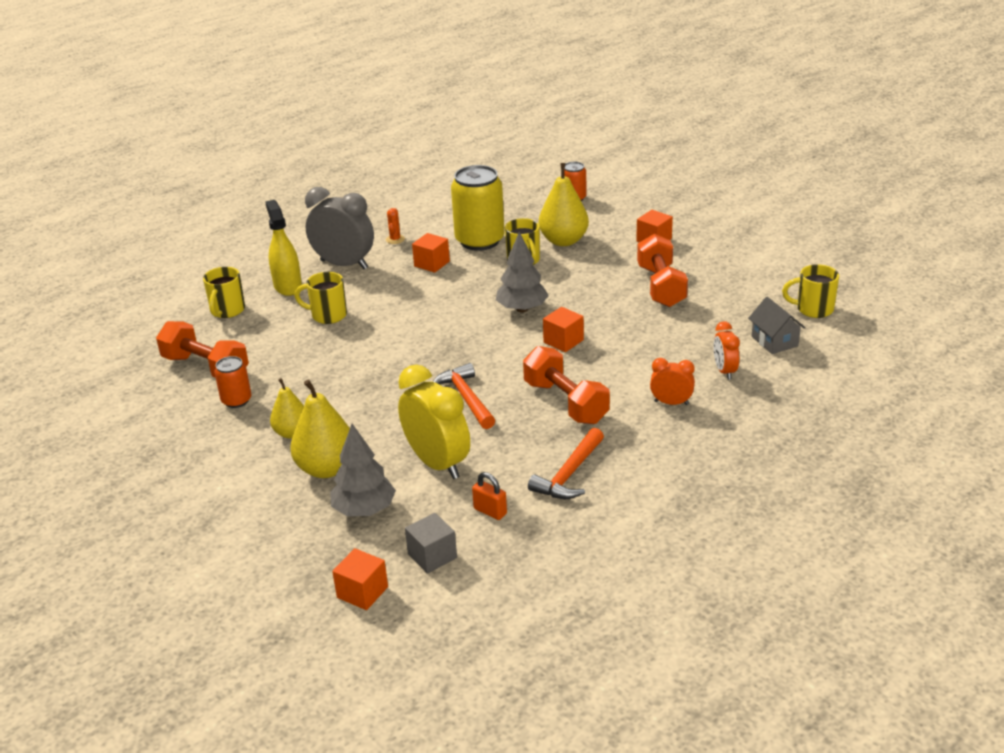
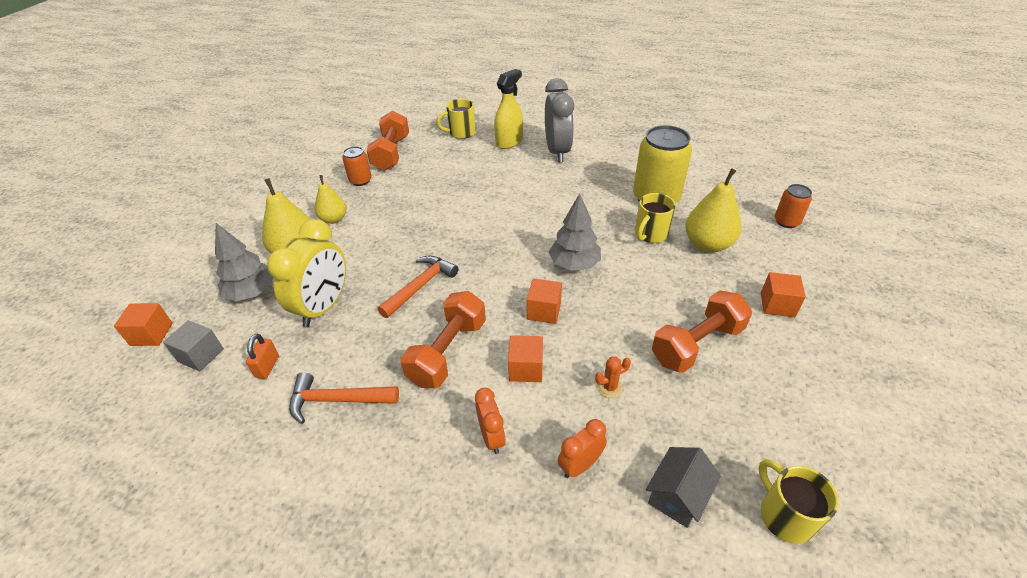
camera: 60 degrees right, 10 degrees up
(328, 315) = (486, 173): yellow mug -> none
(395, 239) = (613, 158): orange cactus -> orange cactus (609, 387)
(432, 264) = (597, 189): orange cube -> orange cube (526, 368)

